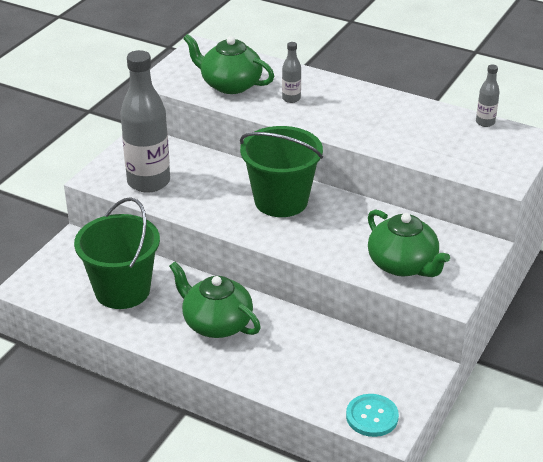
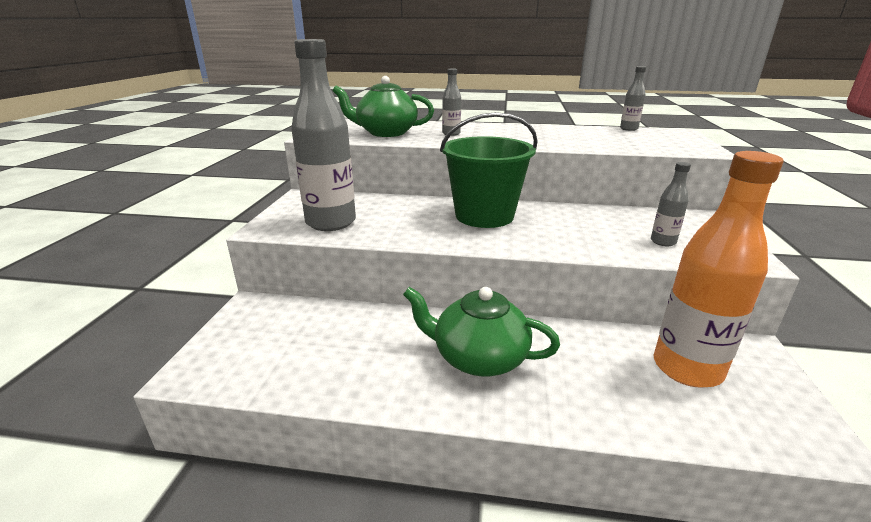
camera: 20 degrees left, 10 degrees down
(122, 290) = (334, 347): green bucket -> none
(357, 368) = (687, 368): none -> orange bottle
(372, 416) = (779, 429): turquoise button -> none
(403, 265) = (663, 242): green teapot -> grey bottle

